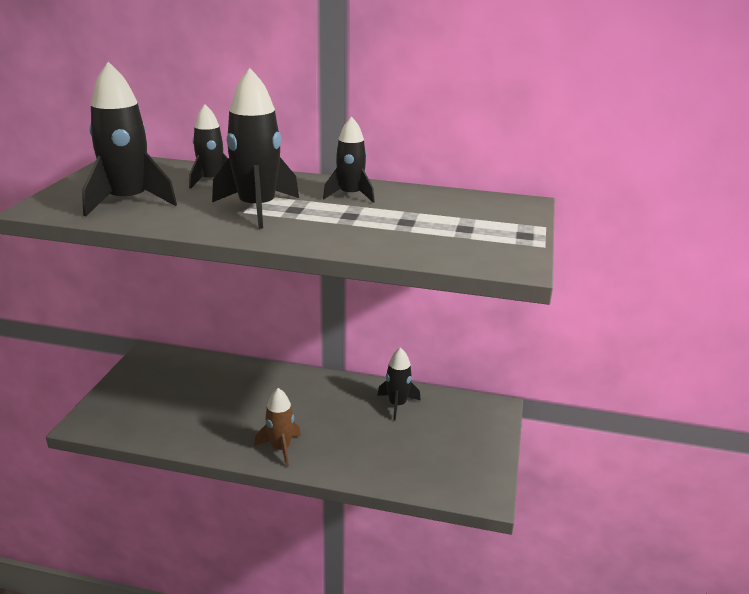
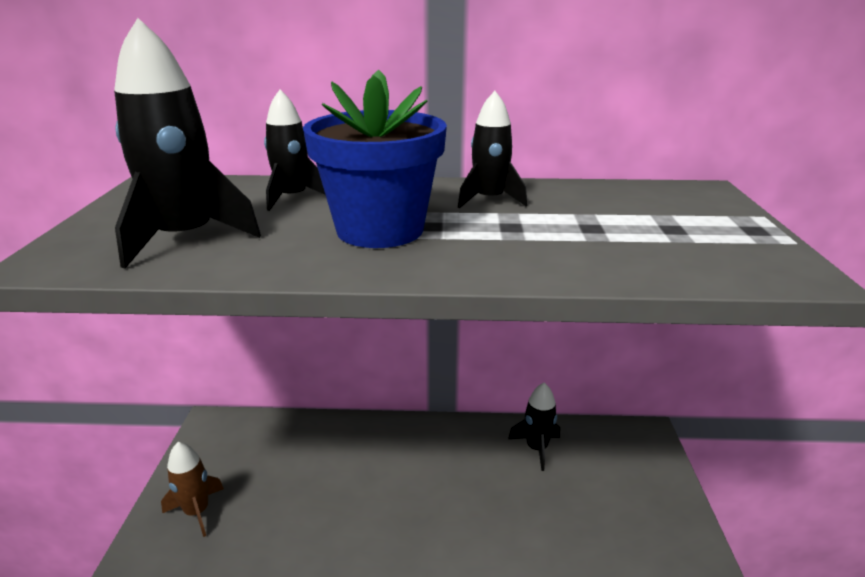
camera: 10 degrees left, 0 degrees up
(257, 208) = (380, 230): black rocket -> blue flower pot
(280, 448) = (421, 539): brown rocket -> brown rocket (197, 511)

